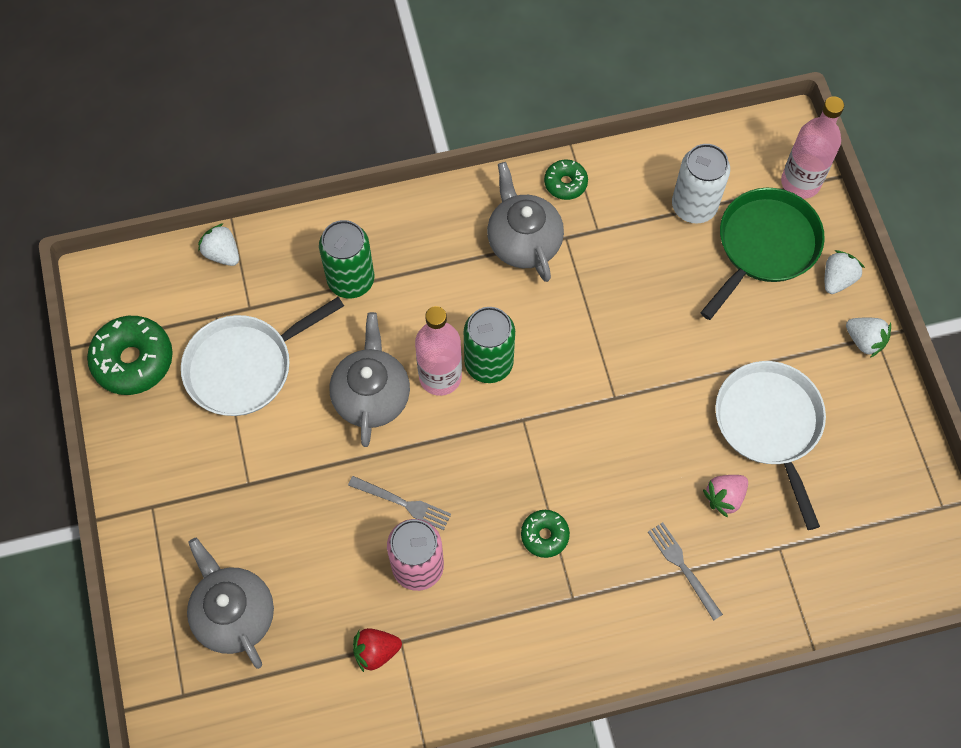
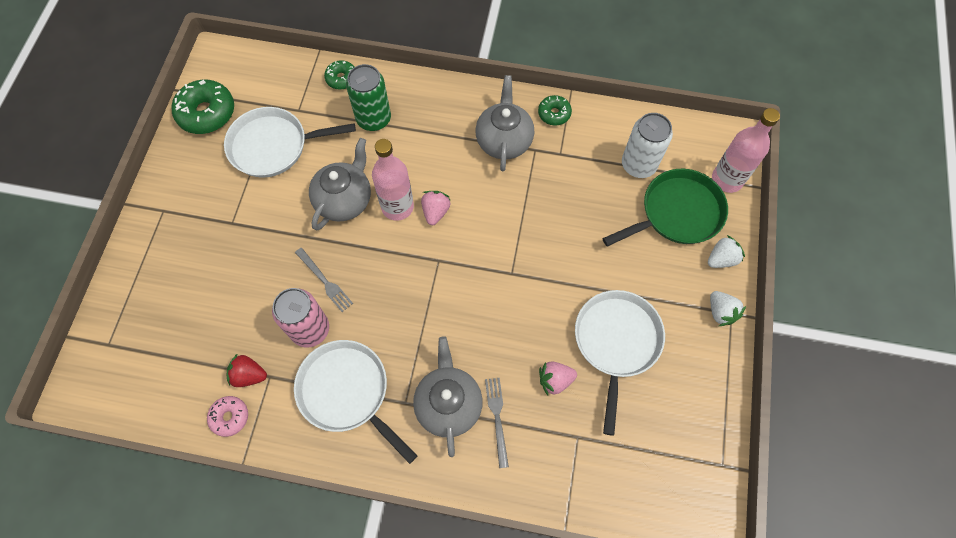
camera: 25 degrees right, 0 degrees up
(222, 253) = (301, 69): white strawberry -> none
(234, 614) = (172, 305): grey teapot -> grey teapot (448, 404)
(381, 708) = (230, 417): none -> pink donut
(488, 363) = (435, 212): green can -> pink strawberry
(500, 617) = (347, 392): none -> white pan
(544, 535) = (409, 348): green donut -> green donut (341, 78)

